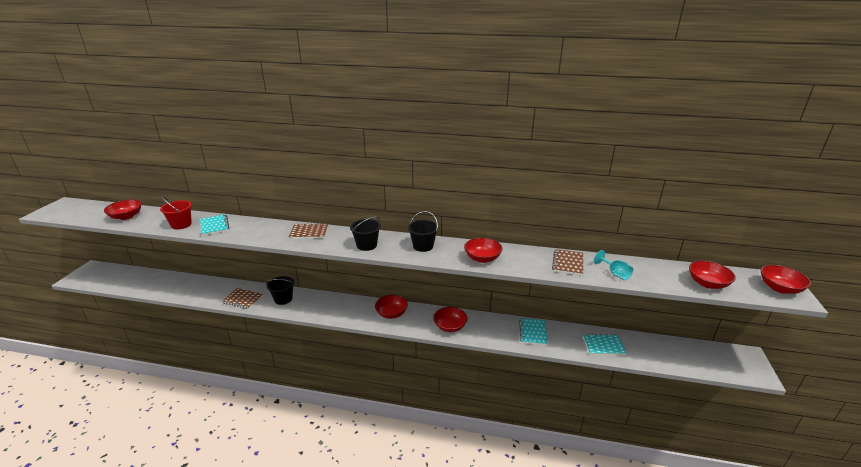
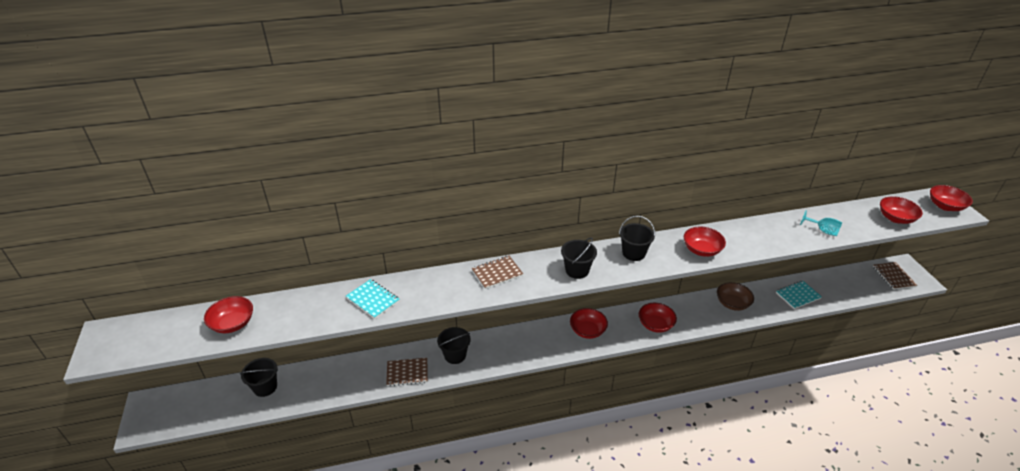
camera: 25 degrees left, 10 degrees up
(156, 280) = (265, 387): none -> black bucket
(181, 224) = (327, 312): red bucket -> none
(533, 332) = (732, 303): turquoise notebook -> brown bowl
(567, 263) = (777, 231): brown notebook -> brown notebook (893, 277)

